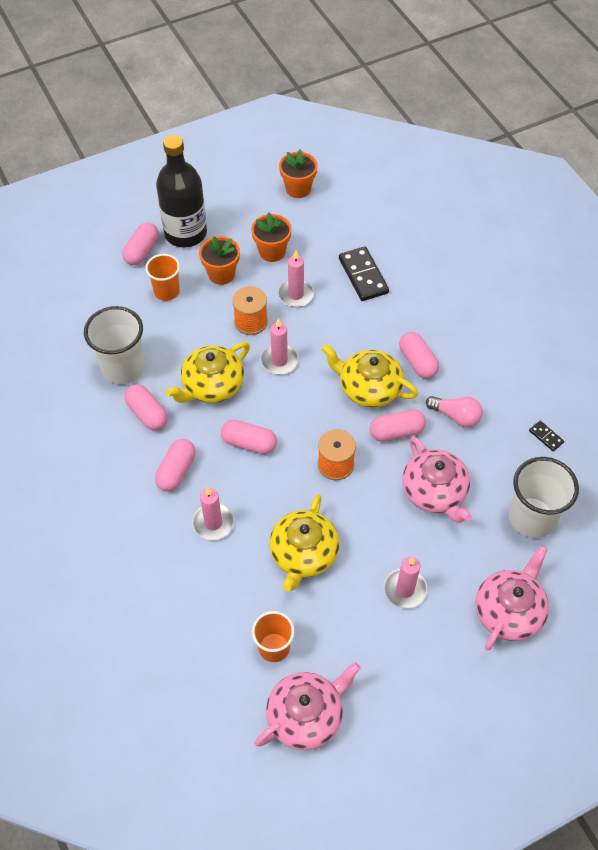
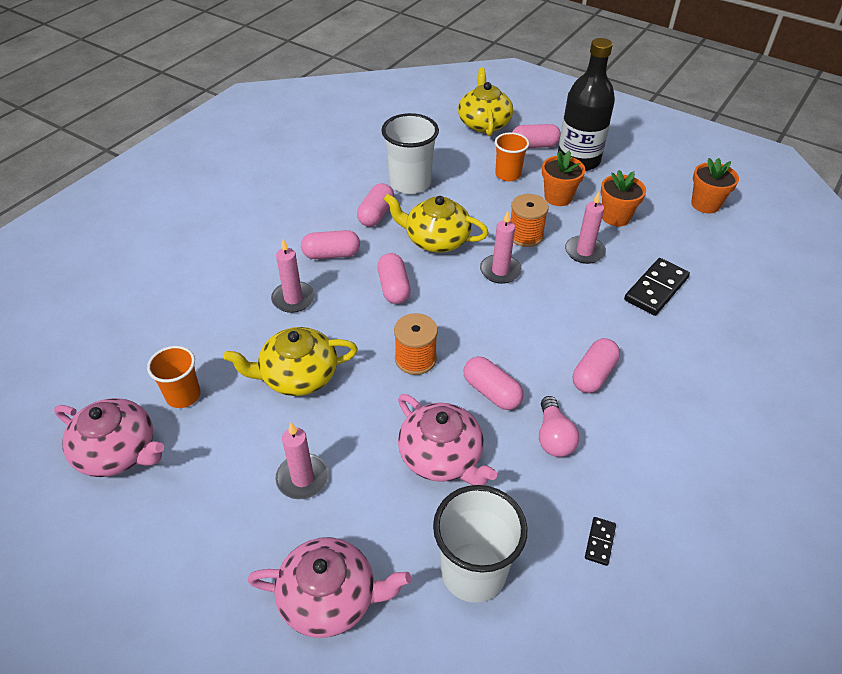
camera: 60 degrees right, 10 degrees down
(369, 388) = (526, 348): yellow teapot -> yellow teapot (484, 123)
(434, 492) = (441, 456): pink teapot -> pink teapot turned 75 degrees counterclockwise

